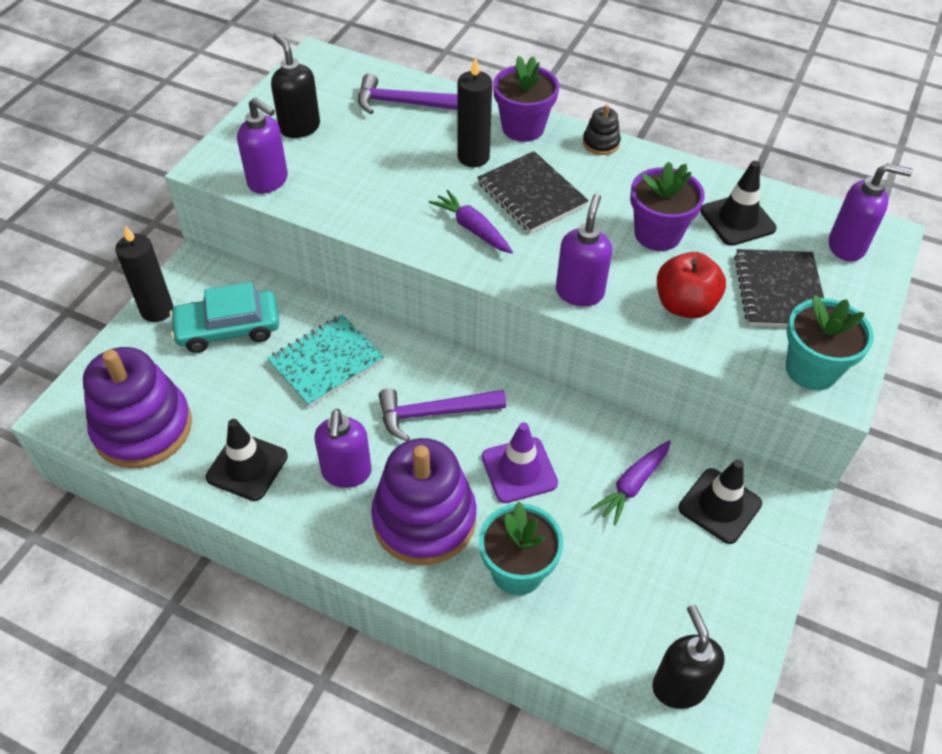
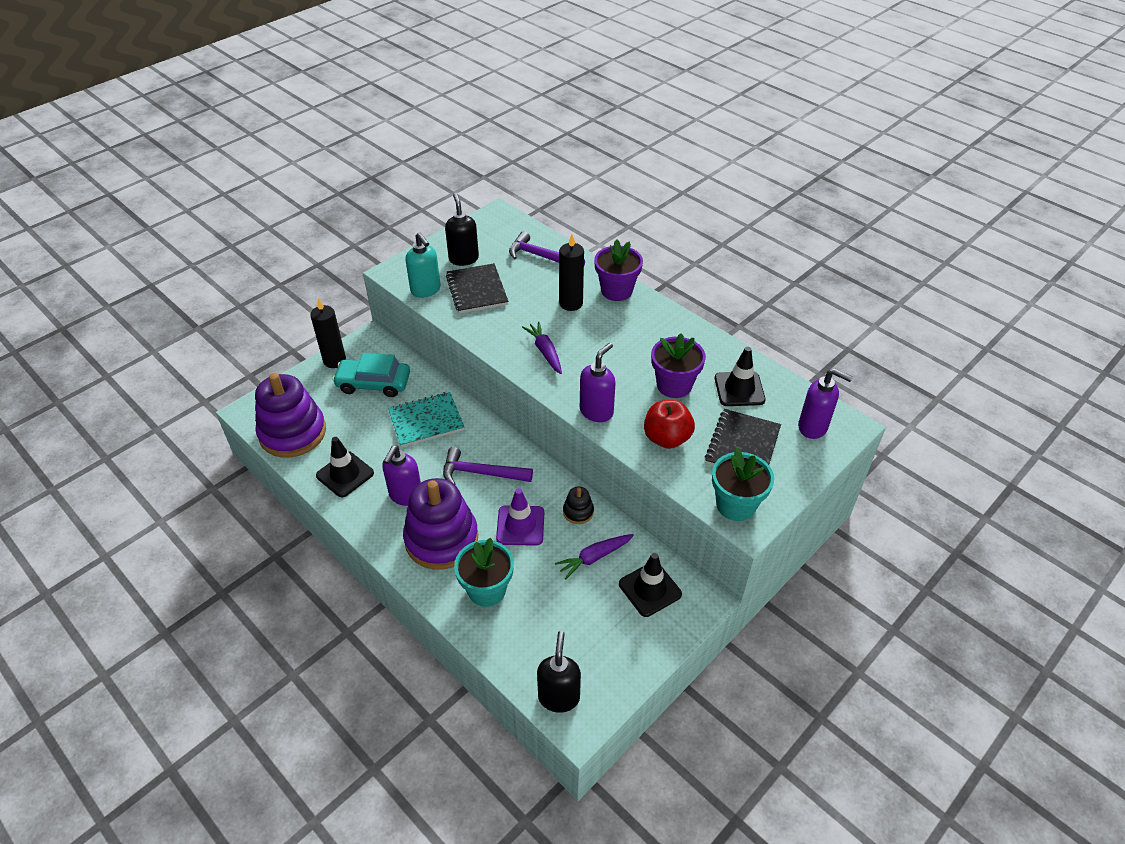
camera: 20 degrees right, 5 degrees down
(268, 181) = (426, 290): purple soap dispenser -> turquoise soap dispenser
(531, 194) = (598, 338): black notebook -> black notebook (477, 290)
(601, 143) = (667, 313): black stacking toy -> black stacking toy (578, 512)

